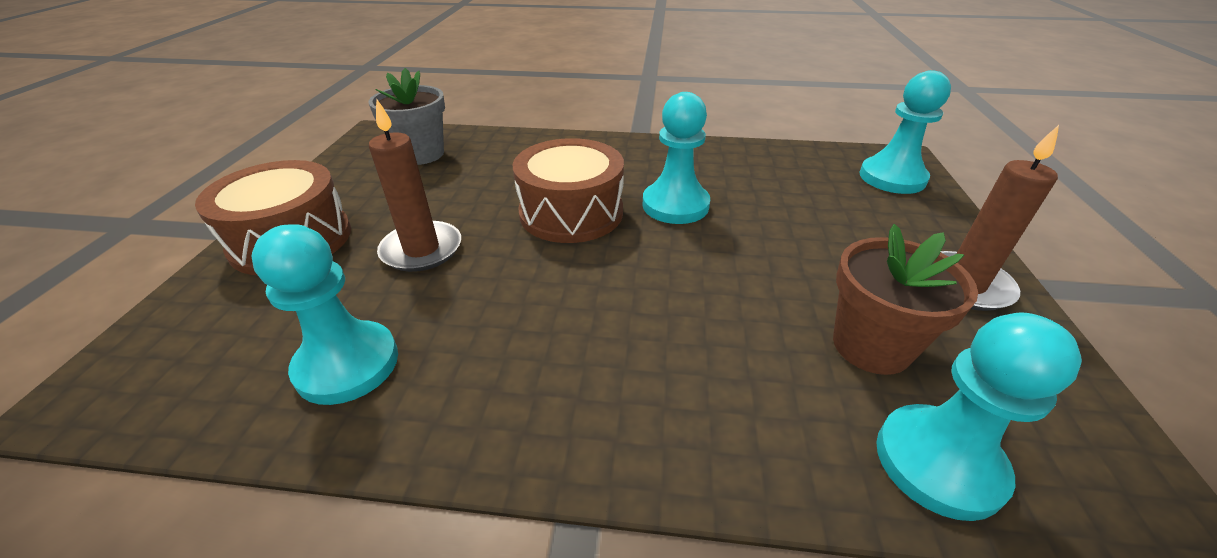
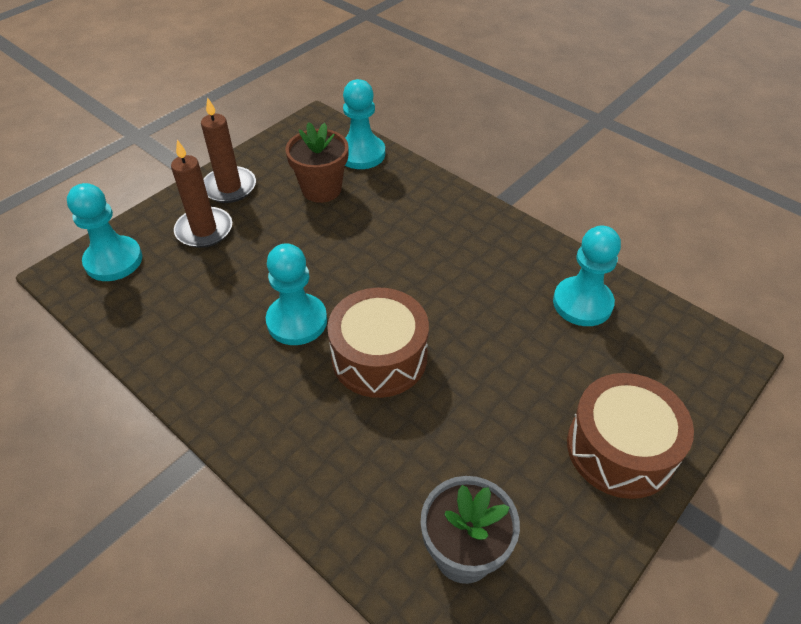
camera: 145 degrees left, 10 degrees up
(422, 250) = (514, 376): brown candle -> brown candle (204, 230)

